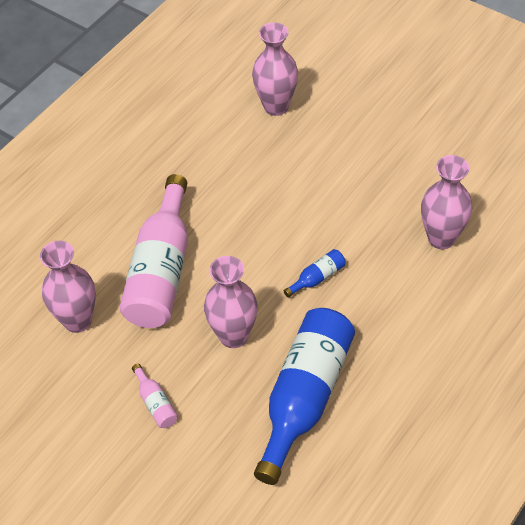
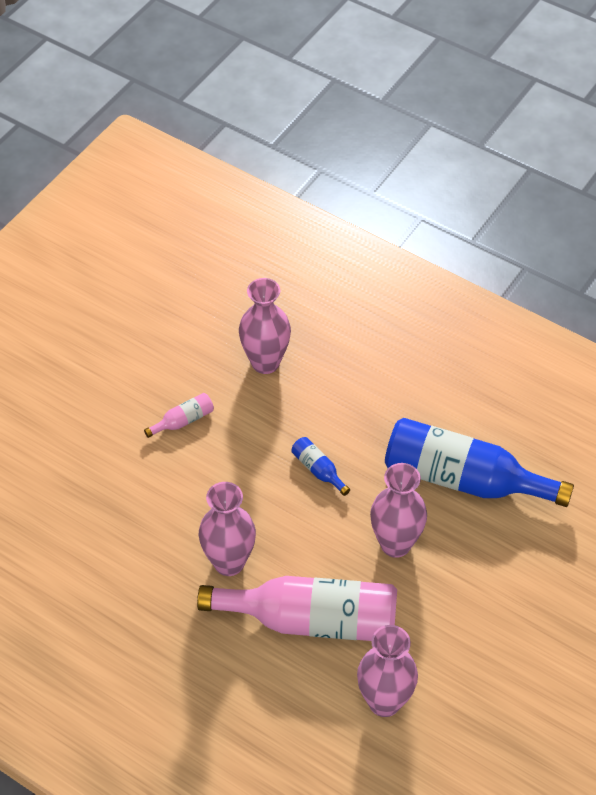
camera: 95 degrees left, 0 degrees up
(156, 403) = (483, 611): pink bottle -> pink bottle (183, 421)
(276, 106) = (64, 514): pink vase -> pink vase (229, 562)

